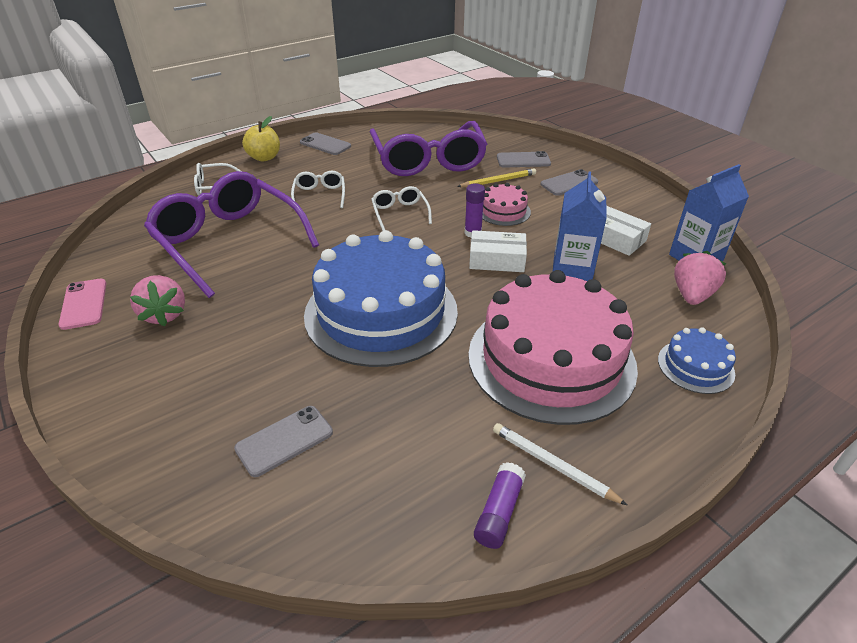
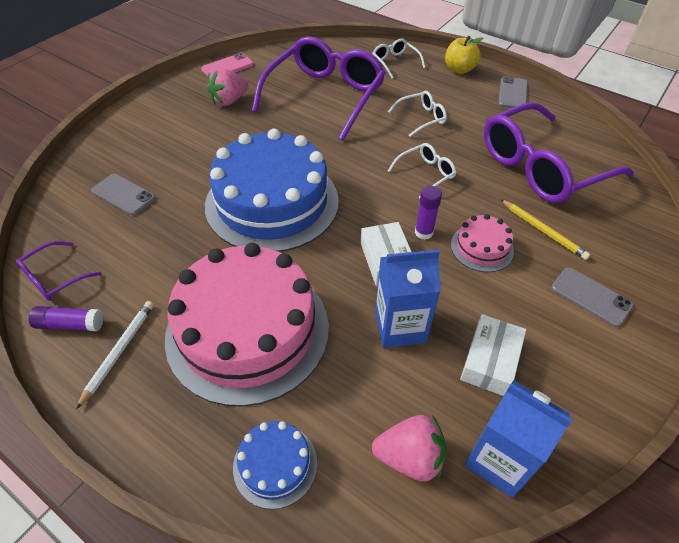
camera: 70 degrees right, 10 degrees up
(411, 528) = (54, 278): none -> purple glasses
(523, 160) = (611, 243): grey phone -> none

